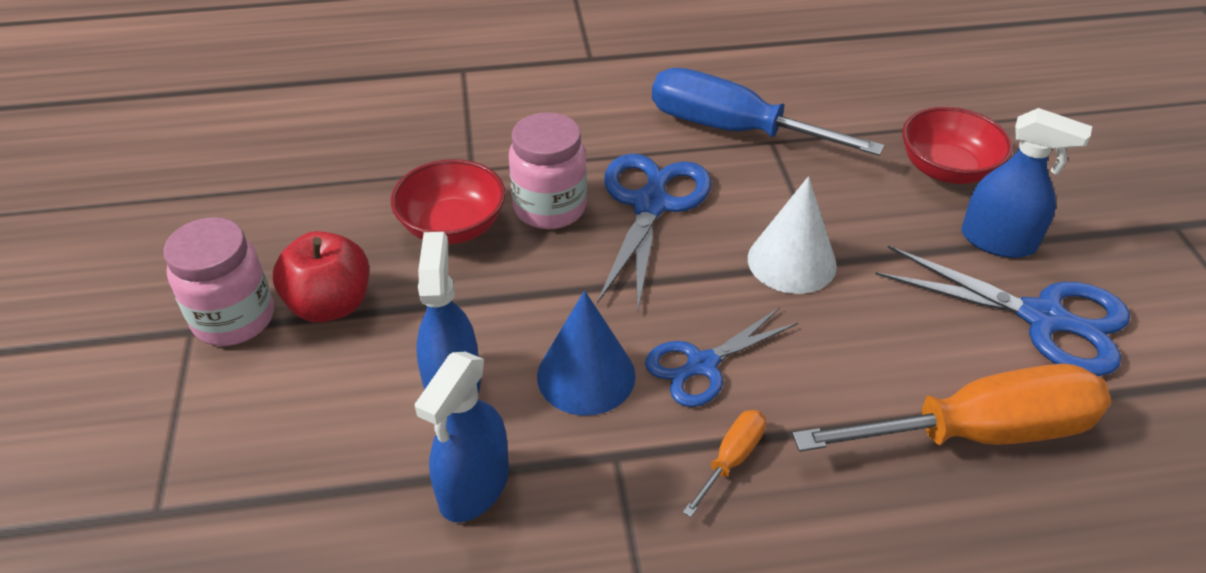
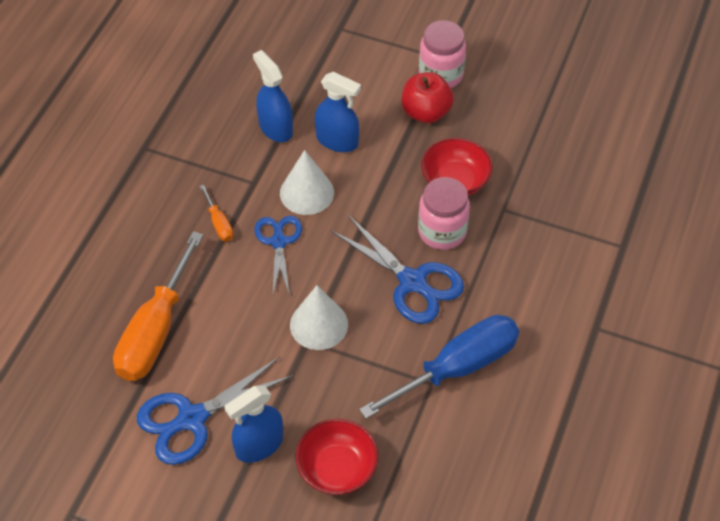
camera: 120 degrees right, 10 degrees up
(586, 375) = (307, 192): blue cone -> white cone

